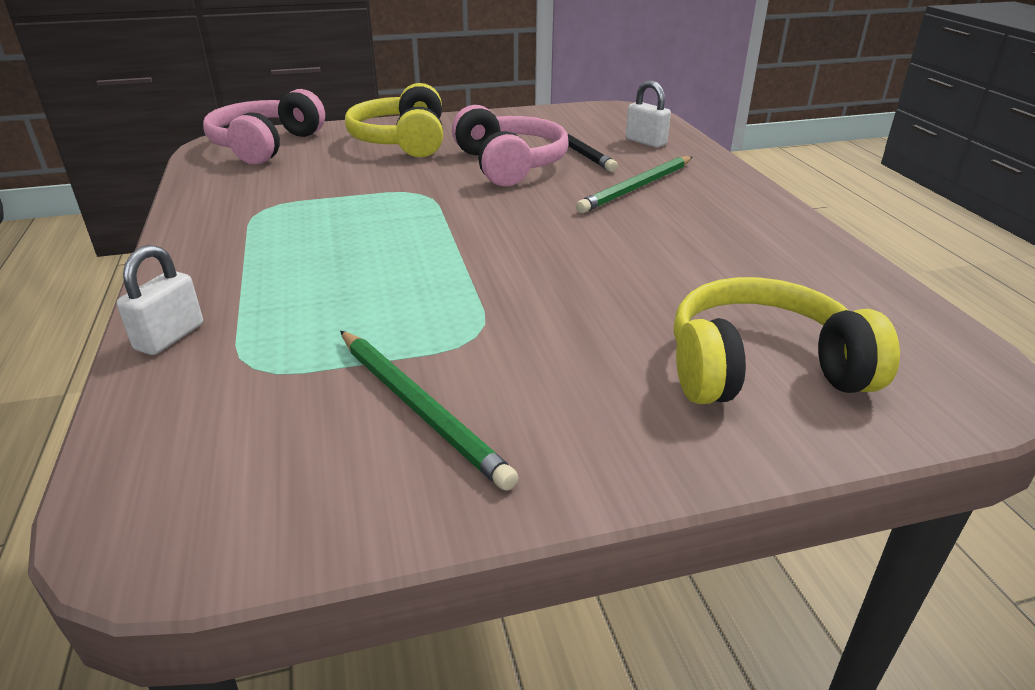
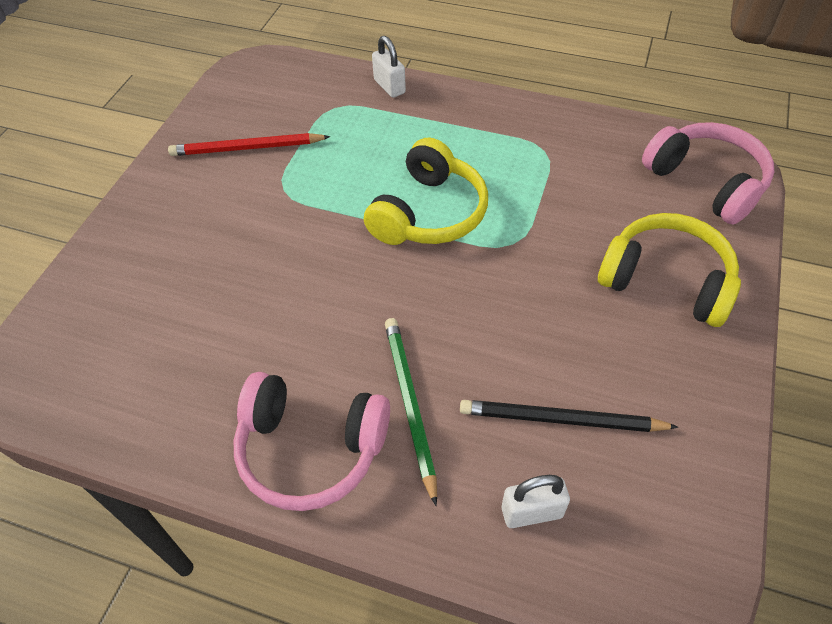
camera: 125 degrees right, 20 degrees up
(420, 408) = (247, 148): green pencil -> red pencil
(509, 165) = (540, 335): pink headphones -> pink headphones (310, 449)
(761, 368) = (134, 289): yellow headphones -> yellow headphones (429, 213)

